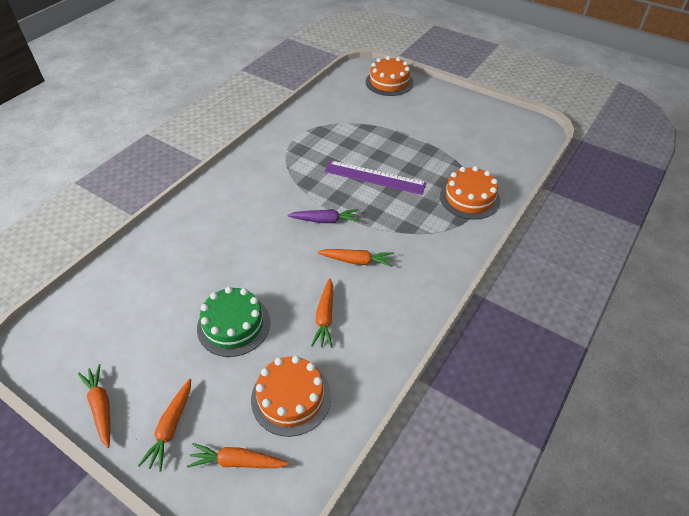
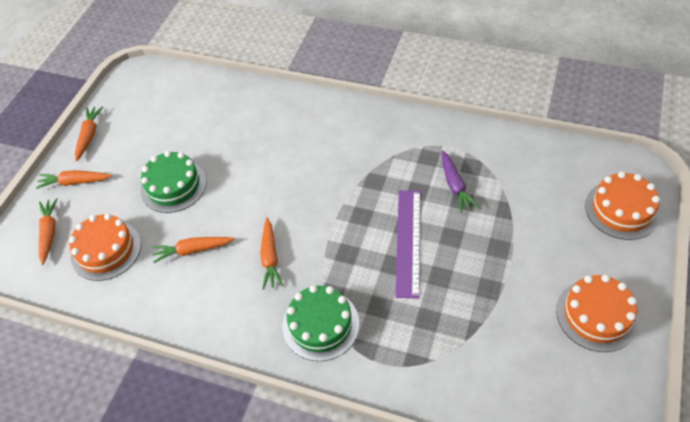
camera: 80 degrees right, 5 degrees up
(101, 407) = (89, 136): orange carrot -> orange carrot turned 45 degrees counterclockwise
(325, 220) = (321, 214): purple carrot -> purple carrot (455, 185)
(433, 240) = (320, 324): none -> green cake
(469, 198) = (409, 353): orange cake -> orange cake (596, 315)

